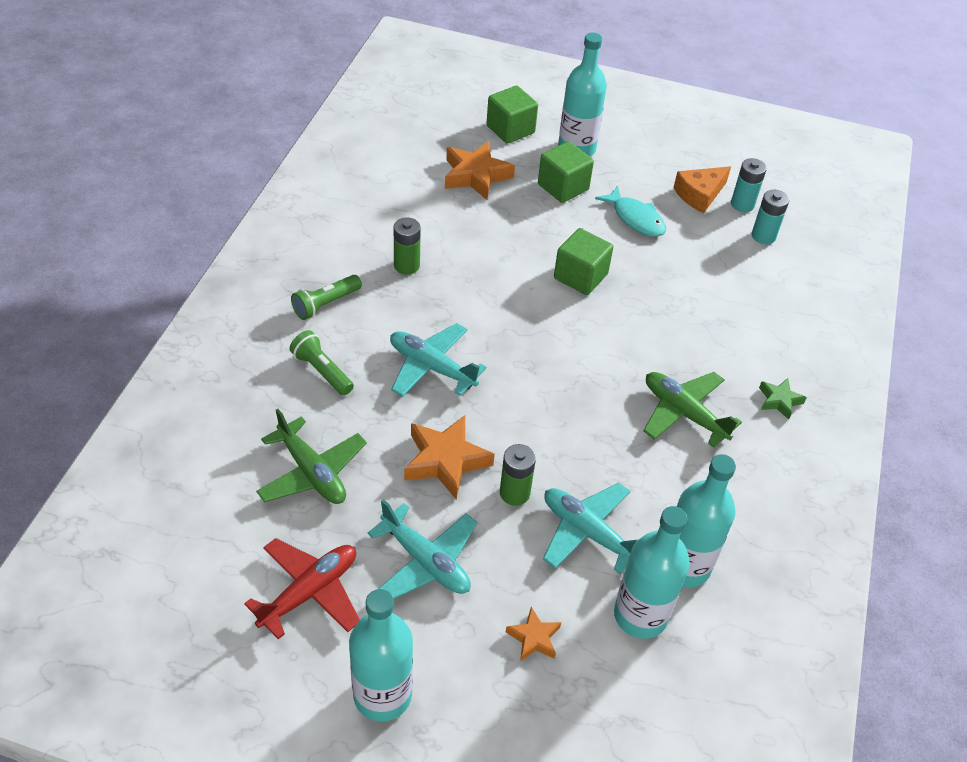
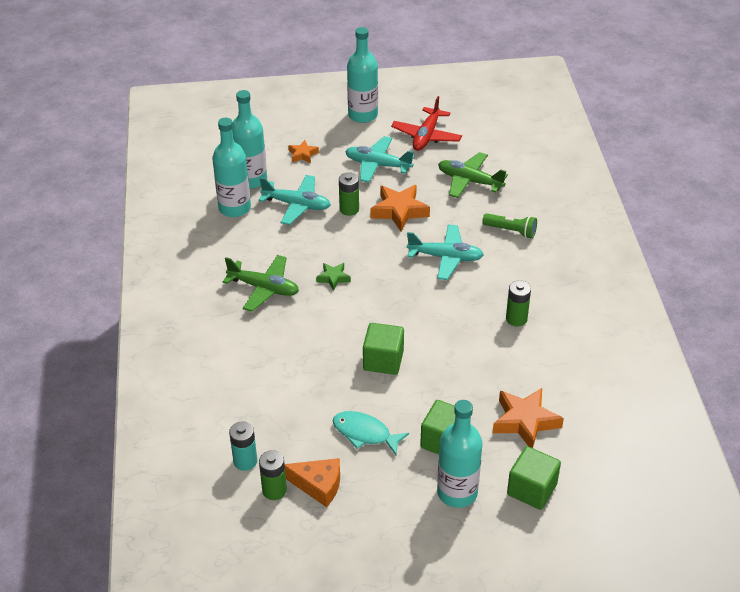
camera: 160 degrees right, 5 degrees down
(325, 304) = (546, 271): green flashlight -> none
(699, 195) = (318, 485): orange cheese -> orange cheese turned 75 degrees clockwise
(742, 204) = (274, 490): turquoise battery -> green battery
(779, 401) = (199, 320): green star -> green star (333, 278)

